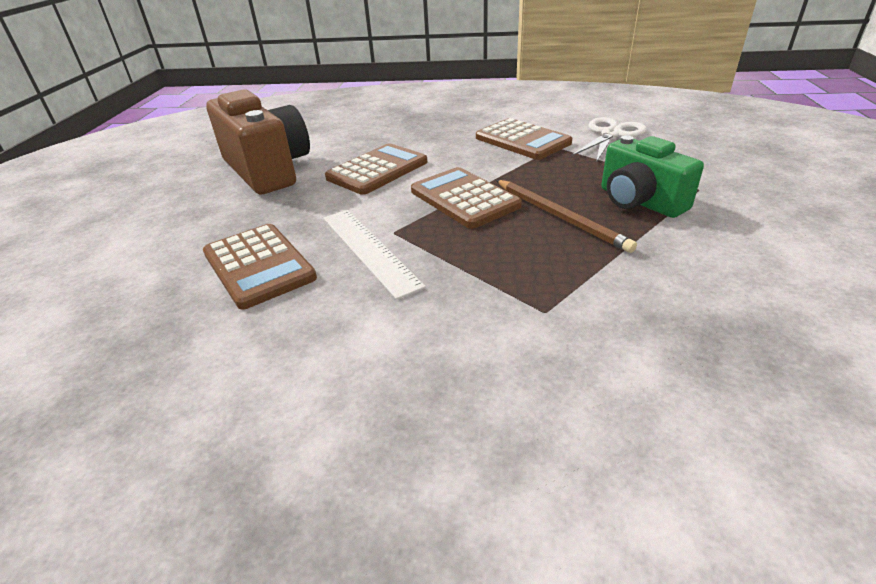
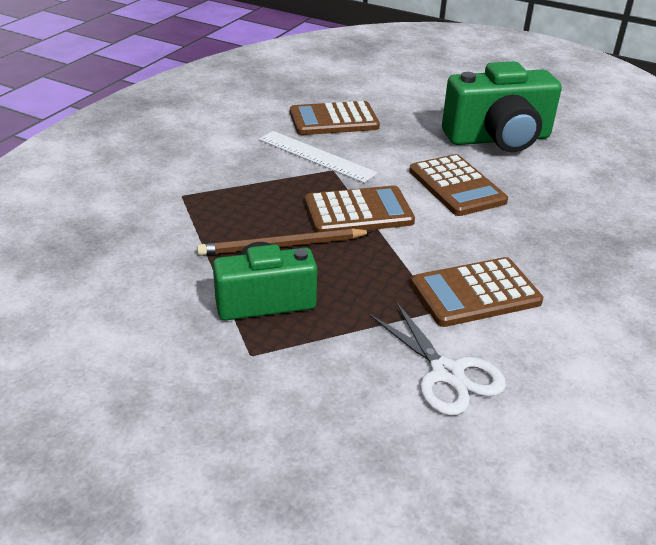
camera: 110 degrees right, 0 degrees up
(268, 170) = (498, 139): brown camera -> green camera
(369, 250) = (316, 156): white ruler -> white ruler turned 45 degrees clockwise

